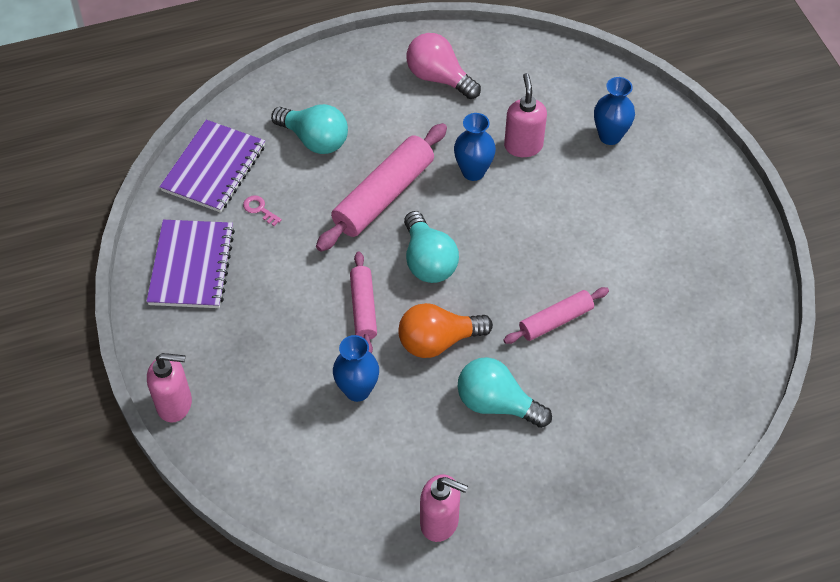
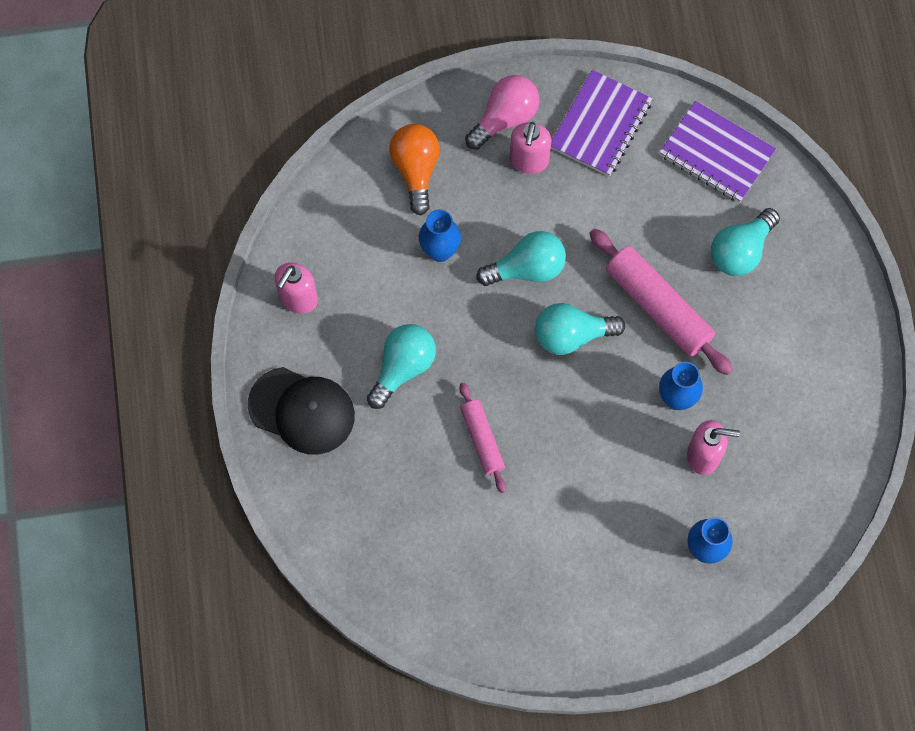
camera: 100 degrees right, 15 degrees up
(175, 404) = (454, 101): pink soap dispenser -> pink soap dispenser (529, 161)
(192, 266) = (600, 125): purple notebook -> purple notebook turned 75 degrees counterclockwise
(259, 209) = (658, 190): pink key -> none
(363, 308) = (527, 269): pink rolling pin -> turquoise light bulb
(438, 341) = (478, 329): orange light bulb -> orange light bulb (416, 170)
(439, 78) = (811, 387): pink light bulb -> pink light bulb (505, 118)
(569, 493) = (302, 411): none -> black cap

